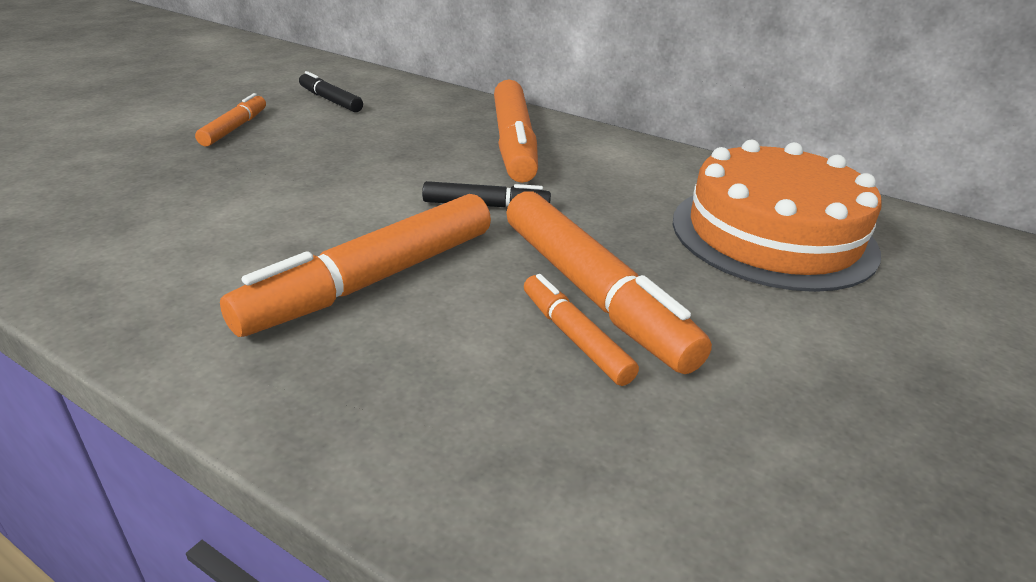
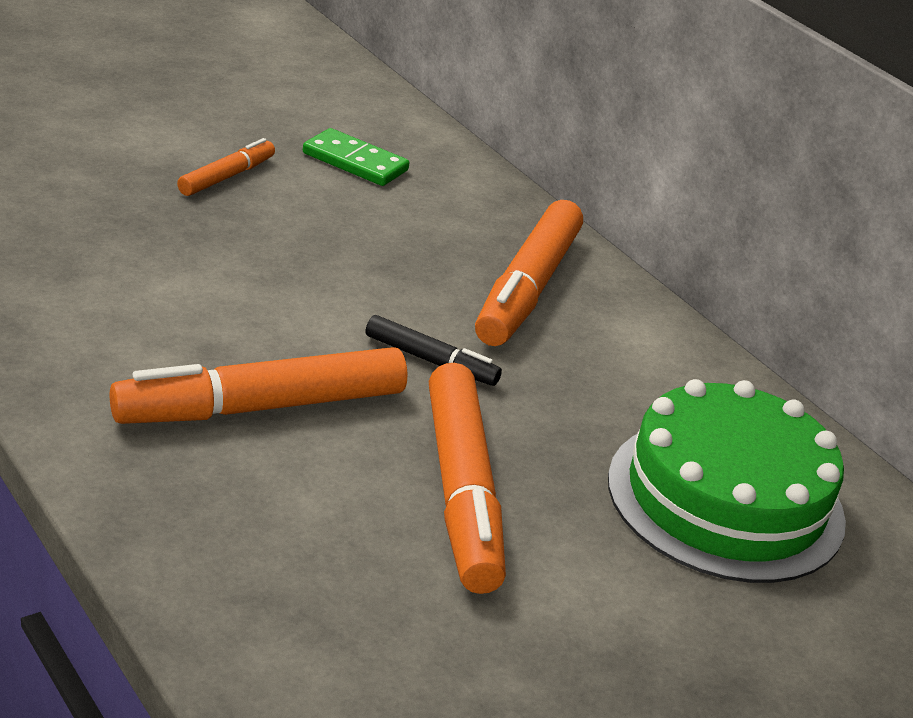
camera: 20 degrees right, 0 degrees up
(330, 100) = (355, 162): black marker -> green domino
(575, 337) = (407, 526): orange marker -> none
(772, 235) = (725, 499): orange cake -> green cake

